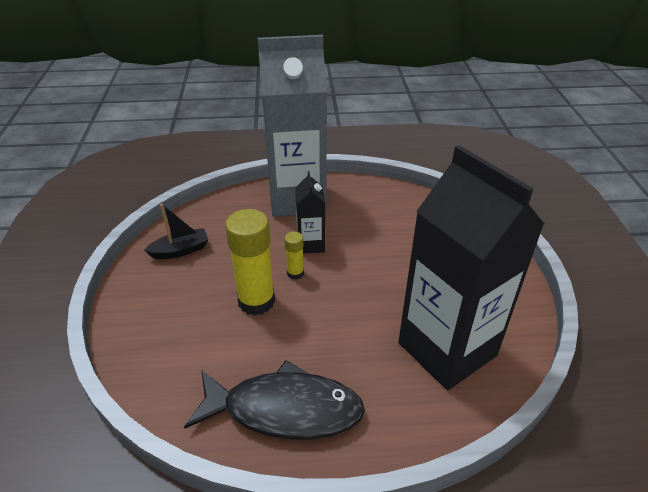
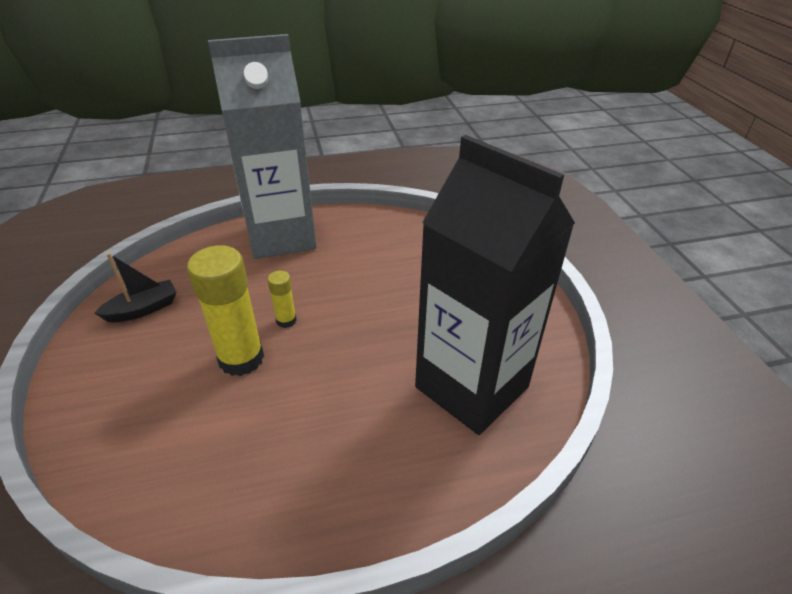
camera: 10 degrees left, 0 degrees up
(285, 410) = (286, 487): black fish -> none
(311, 244) = (302, 286): black carton -> none

